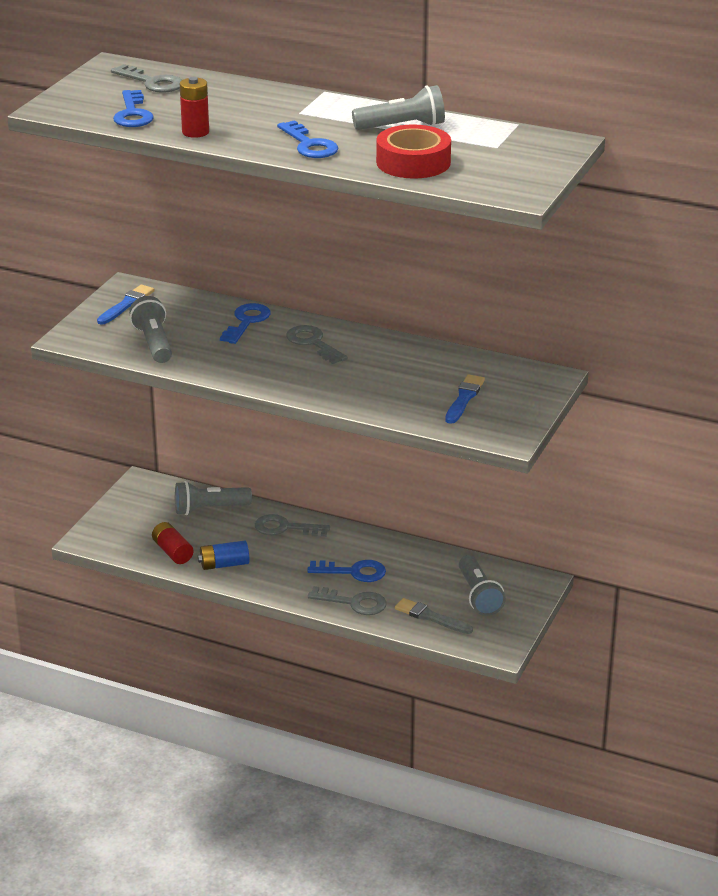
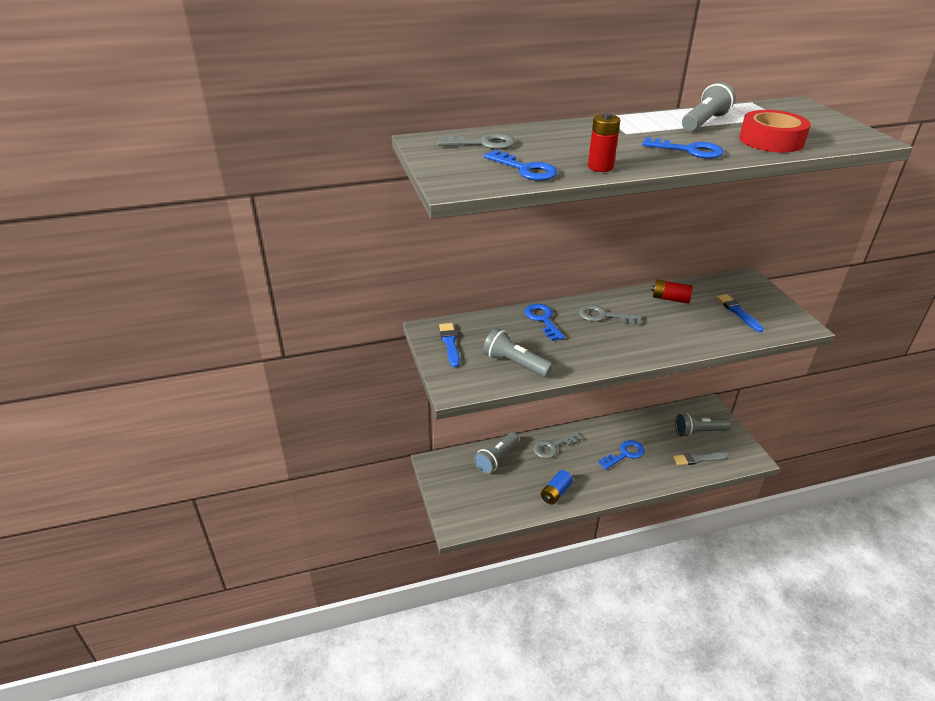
camera: 40 degrees left, 5 degrees up
(172, 552) = (516, 502): red battery -> red battery (670, 299)
(354, 603) = (653, 474): grey key -> none
(478, 596) = (698, 432): grey flashlight -> grey flashlight turned 135 degrees clockwise

